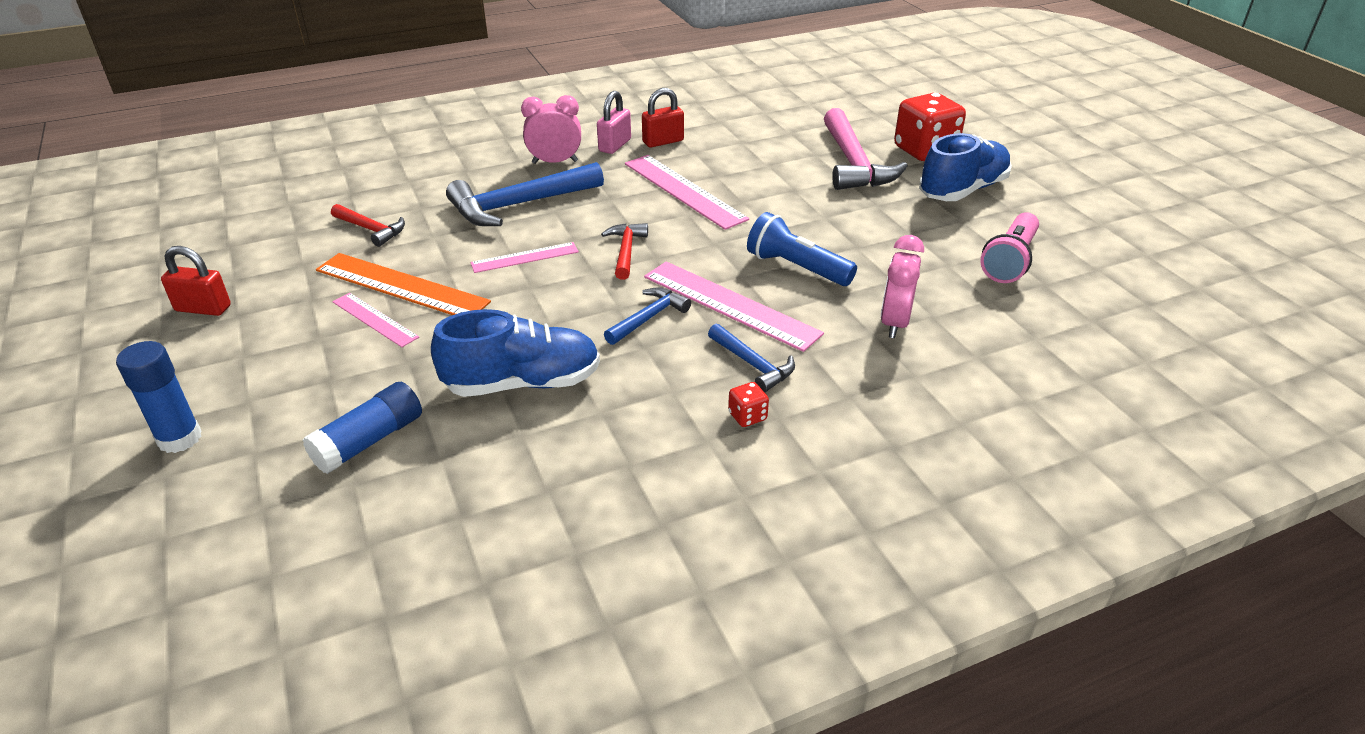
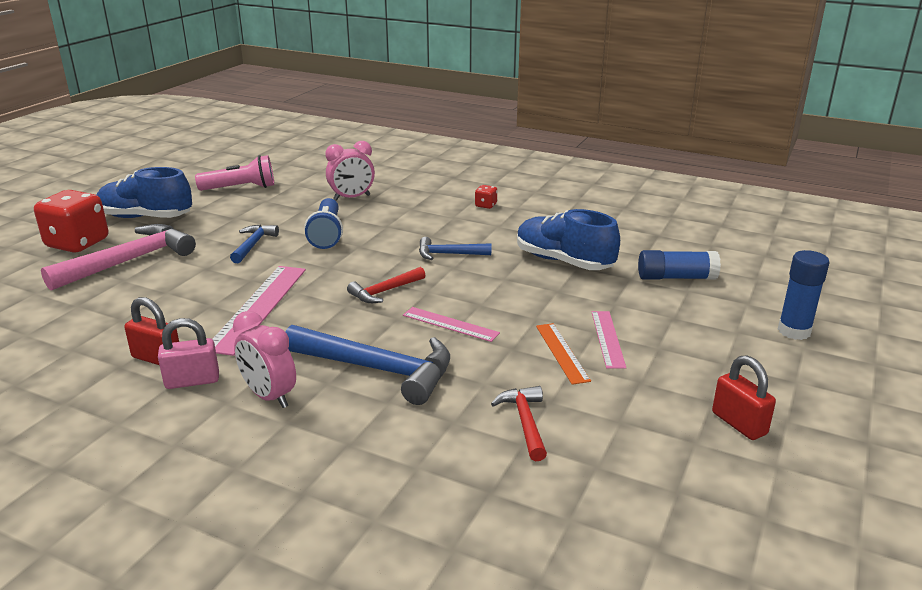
camera: 130 degrees left, 10 degrees down
(401, 286) = (561, 352): orange ruler -> orange ruler, size x0.57
(730, 304) = (398, 238): pink ruler -> none
(752, 364) = (444, 216): blue hammer -> blue hammer (253, 245)

